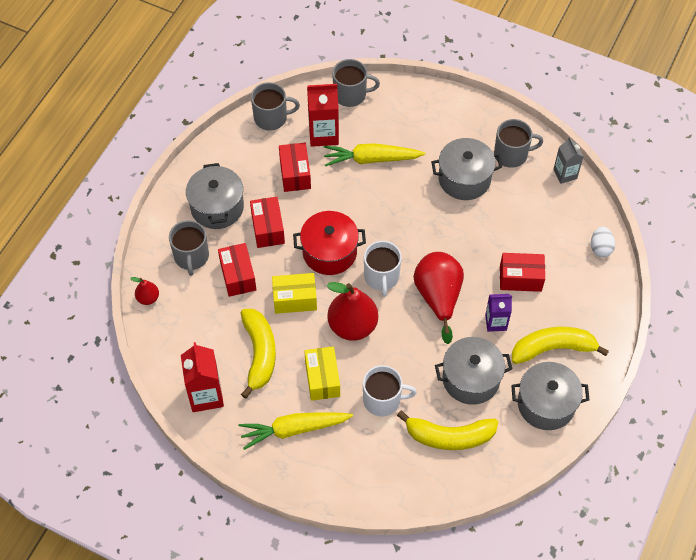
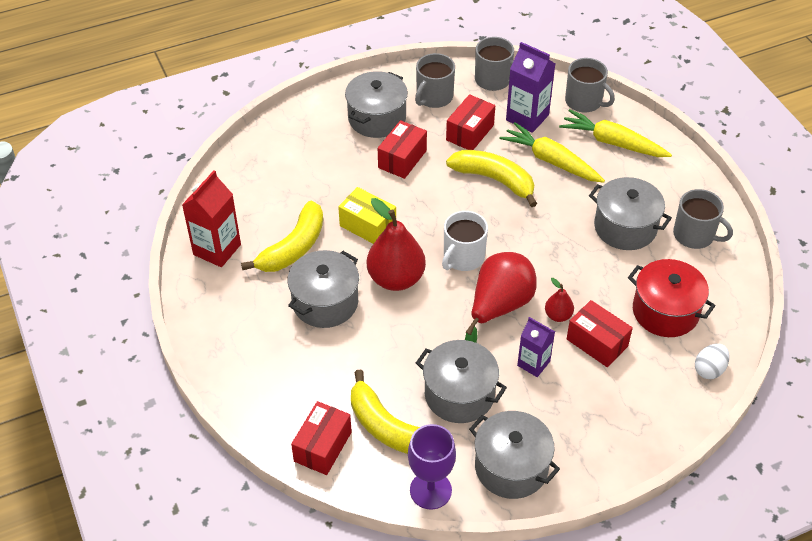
camera: 40 degrees right, 10 degrees down
(148, 298) = (250, 149): red pear -> red pear (558, 315)
(191, 257) = (317, 141): grey mug -> grey mug (434, 97)
(238, 276) = (339, 178): red box -> red box (323, 447)
(294, 429) = (259, 325): yellow carrot -> yellow carrot (612, 142)
(322, 379) = (325, 302): yellow box -> grey pot
(323, 134) = (527, 117): red carton -> purple carton
(329, 252) = (437, 209): red pot -> red pot (665, 311)
(383, 400) = (360, 355): white mug -> none
(513, 457) = (430, 490): none -> purple goblet
(553, 348) = (568, 424): yellow banana -> yellow banana (495, 180)
(565, 174) = (735, 283): grey carton -> none

